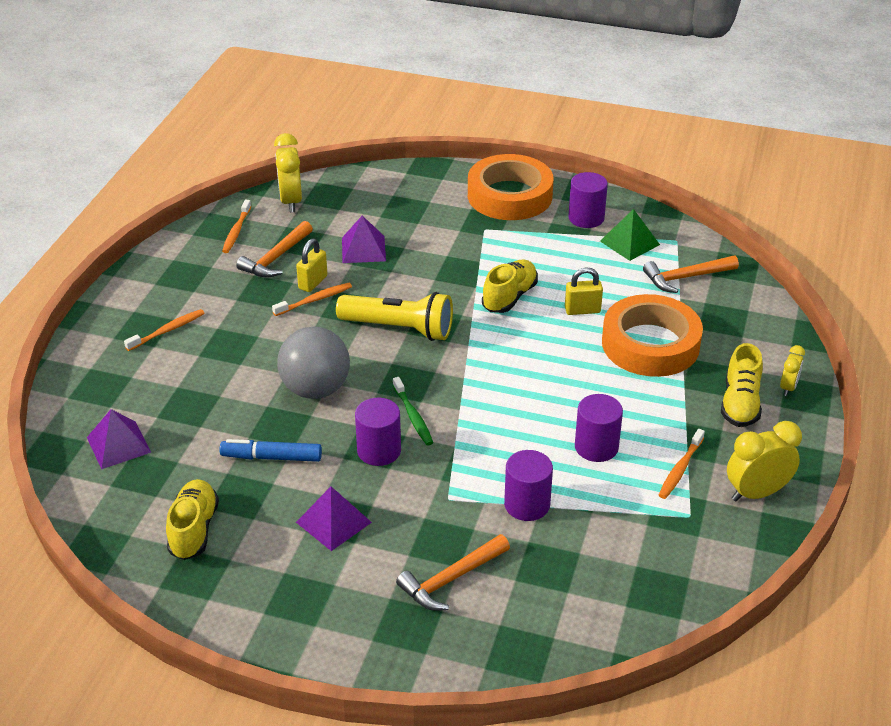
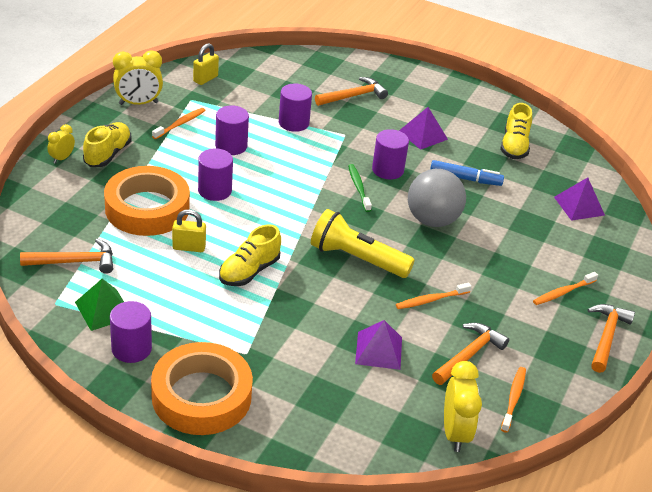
camera: 175 degrees left, 0 degrees up
(131, 295) = (606, 336): none -> orange hammer
(313, 282) = (432, 319): yellow padlock -> yellow padlock (205, 79)
(587, 379) = (214, 190): none -> purple cylinder

